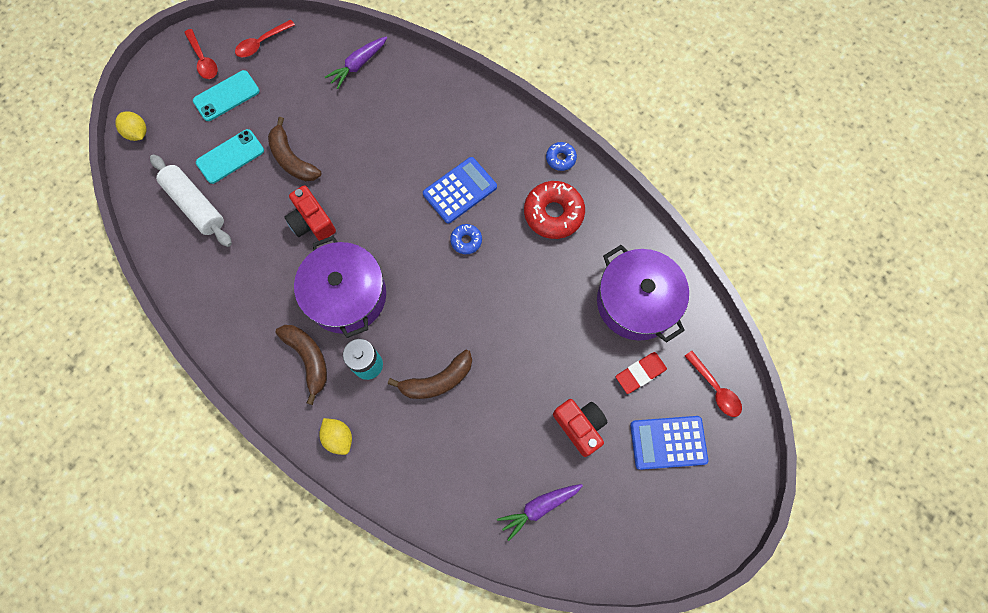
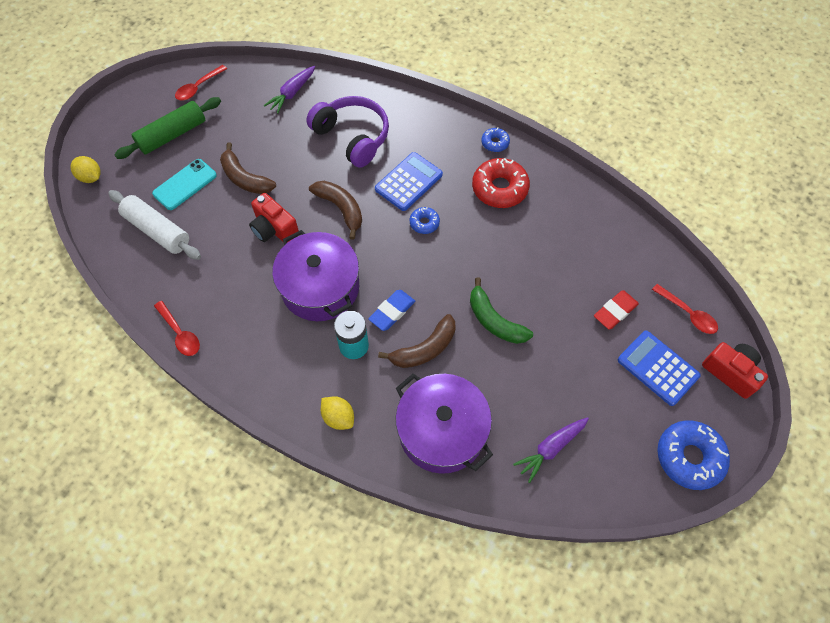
camera: 10 degrees left, 10 degrees down
(203, 60) = (145, 108): red spoon -> red spoon (180, 333)
(226, 96) = (172, 135): turquoise phone -> green rolling pin
(308, 359) = (294, 350): brown banana -> brown banana (341, 209)
(412, 128) = (352, 137): none -> purple headphones
(413, 334) = (392, 312): none -> blue eraser
(514, 362) = (494, 320): none -> green banana
(580, 426) = (571, 367): red camera -> red camera (730, 372)
(636, 302) = (595, 251): purple pot -> purple pot (442, 431)
(668, 442) = (657, 368): blue calculator -> blue calculator turned 60 degrees clockwise
(674, 542) = (689, 457): none -> blue donut

